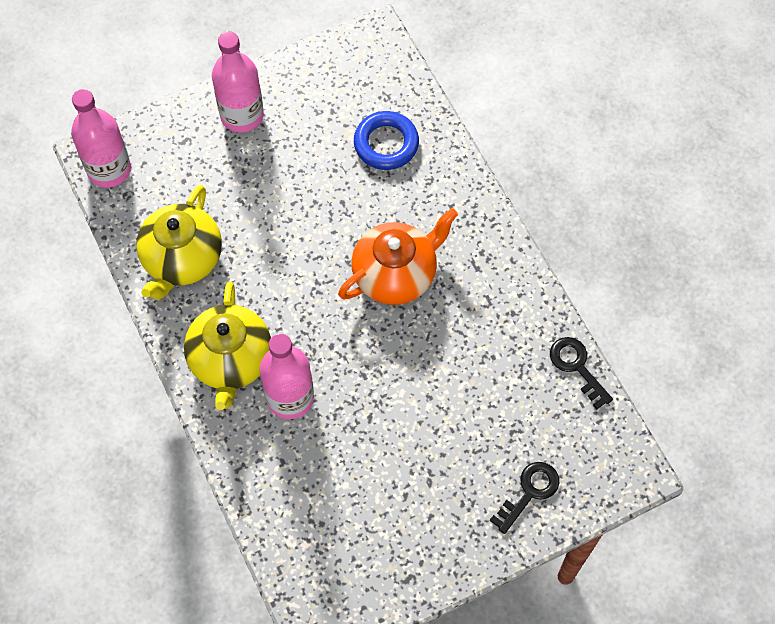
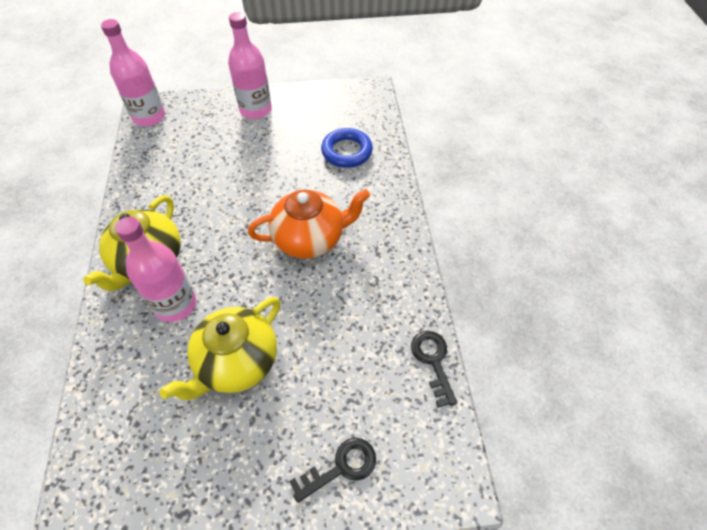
camera: 20 degrees right, 10 degrees down
(182, 259) = (159, 182): yellow teapot -> yellow teapot (237, 362)

